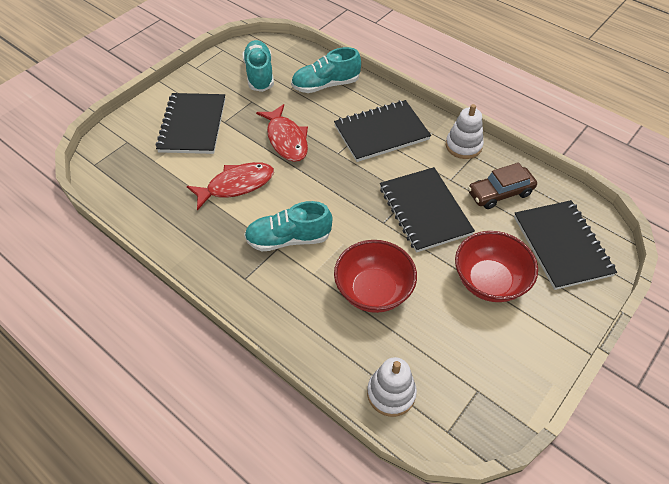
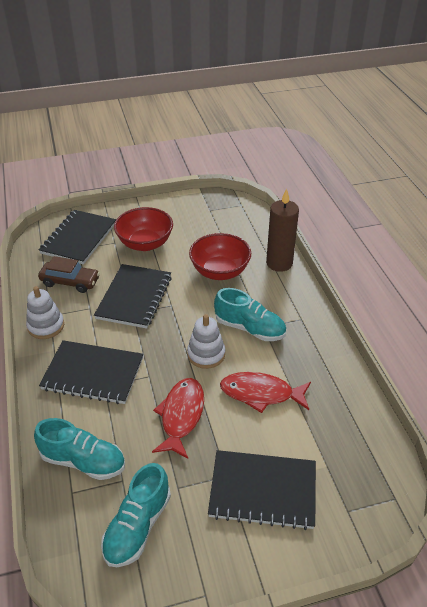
camera: 145 degrees left, 10 degrees down
(193, 125) = (263, 491): black notebook -> black notebook turned 60 degrees clockwise
(317, 344) = (279, 263): none -> brown candle
(391, 393) = (256, 227): white stacking toy -> white stacking toy (206, 354)

